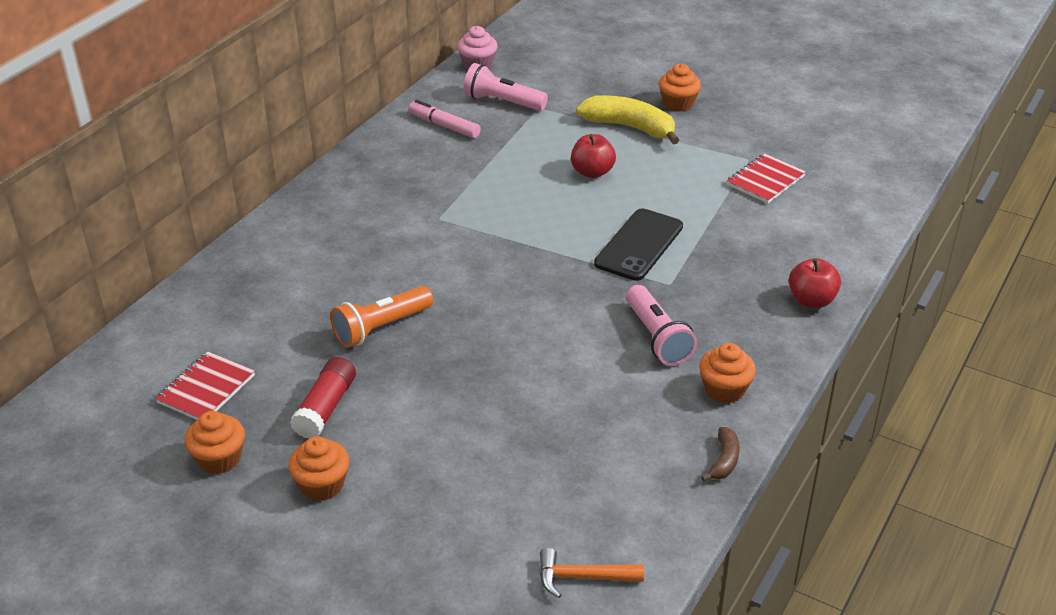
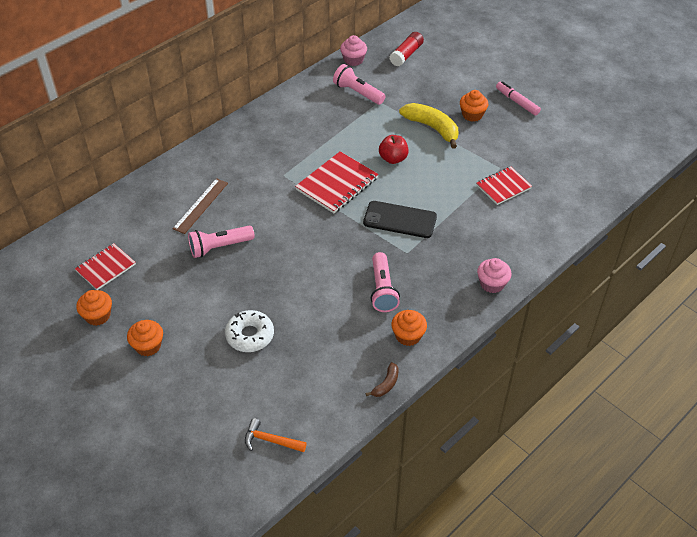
camera: 15 degrees right, 10 degrees up
(325, 408) = (168, 295): red glue stick -> red glue stick (406, 55)
(327, 279) = (201, 205): none -> brown ruler
(381, 328) = (219, 247): orange flashlight -> pink flashlight
(444, 125) = (313, 104): pink marker -> pink marker (517, 102)
(482, 437) = (250, 335): none -> white donut
(525, 216) = (337, 184): none -> red notebook
(639, 245) = (400, 220): black phone -> black phone turned 60 degrees clockwise
(811, 300) = (492, 284): red apple -> pink cupcake

